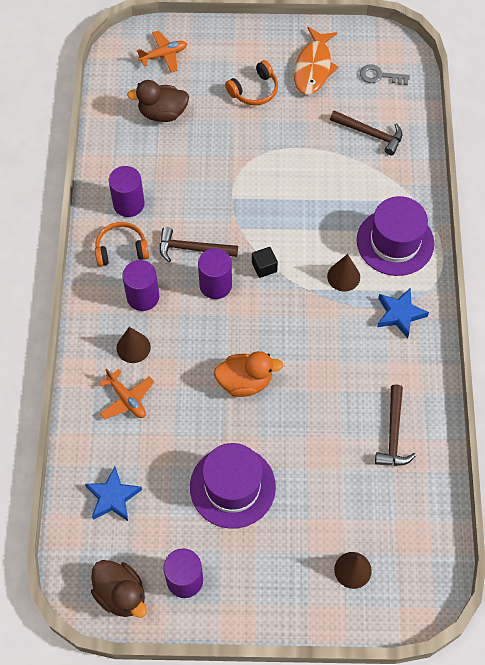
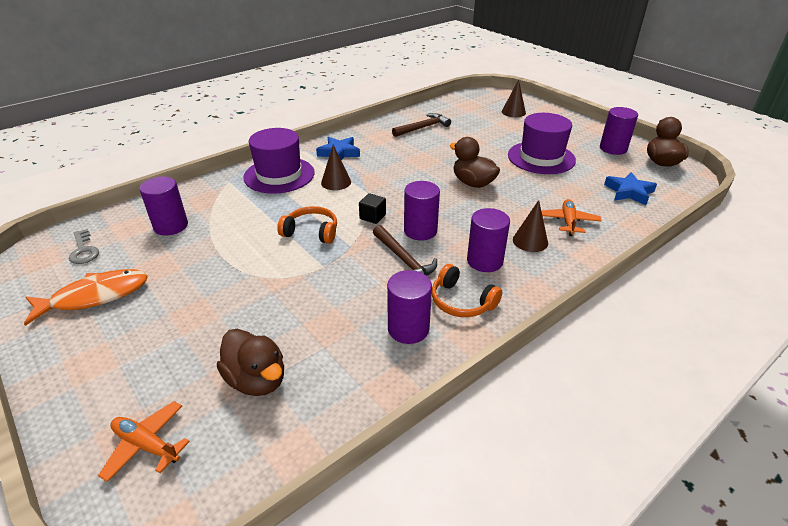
camera: 130 degrees left, 25 degrees down
(245, 382) = (473, 183): orange duck -> brown duck
(254, 90) = (161, 322): orange headphones -> orange headphones (311, 232)
(370, 134) = (171, 226): brown hammer -> purple cylinder

